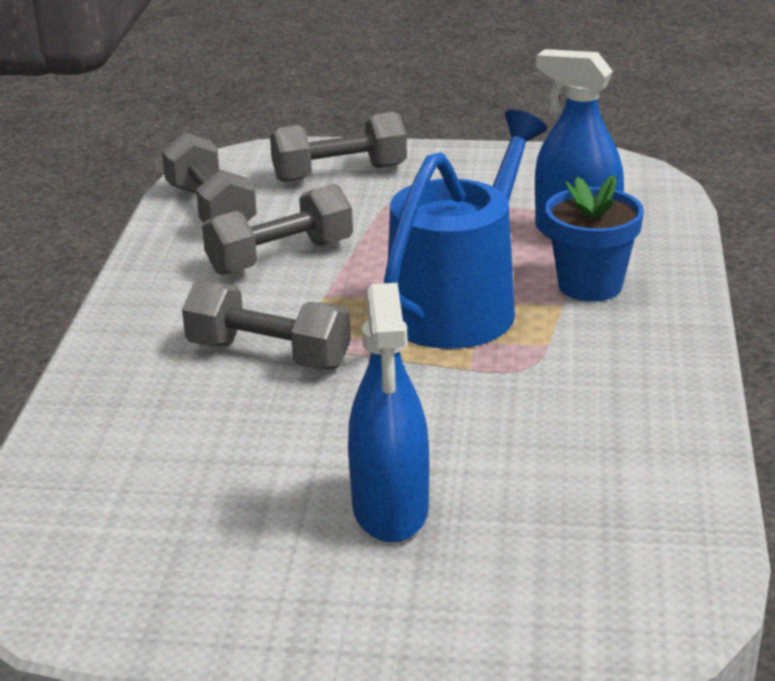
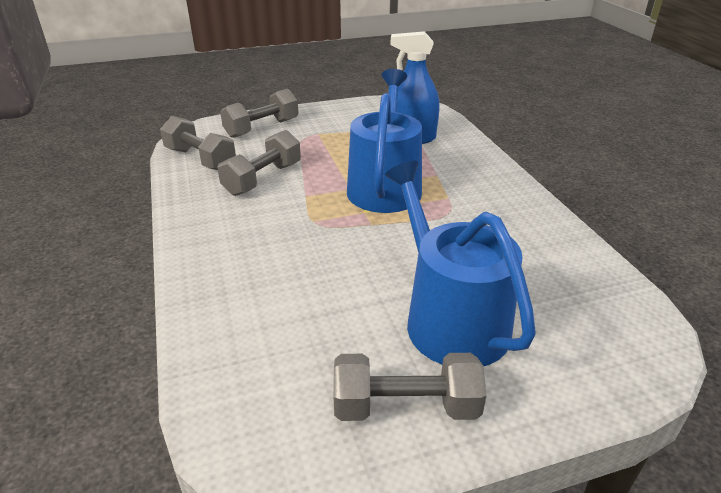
camera: 25 degrees left, 5 degrees up
(268, 355) = (300, 238): grey dumbbell -> grey dumbbell (405, 407)
(390, 509) = (450, 318): blue spray bottle -> blue watering can
(590, 285) = (442, 162): blue flower pot -> none

